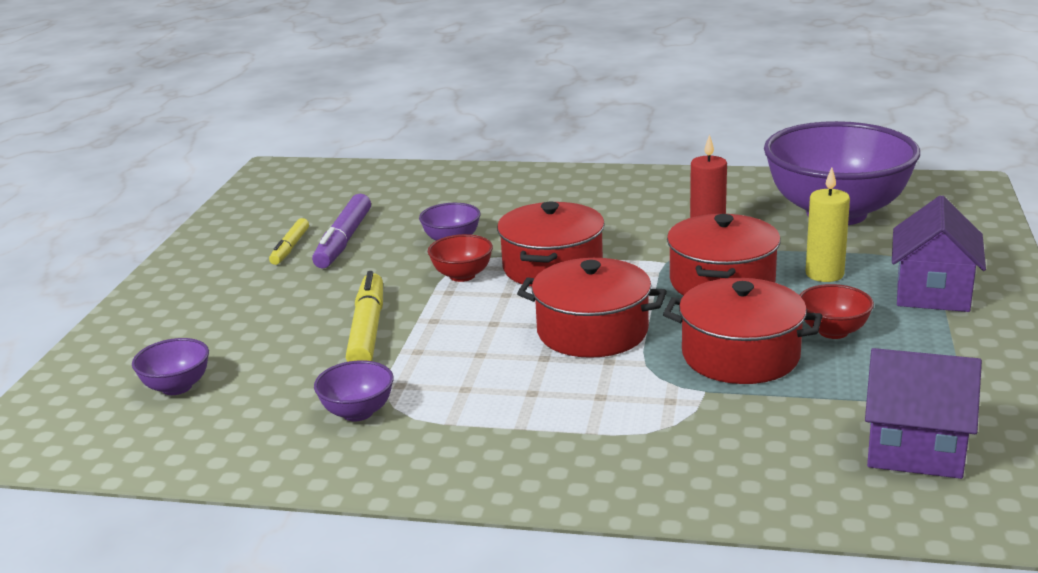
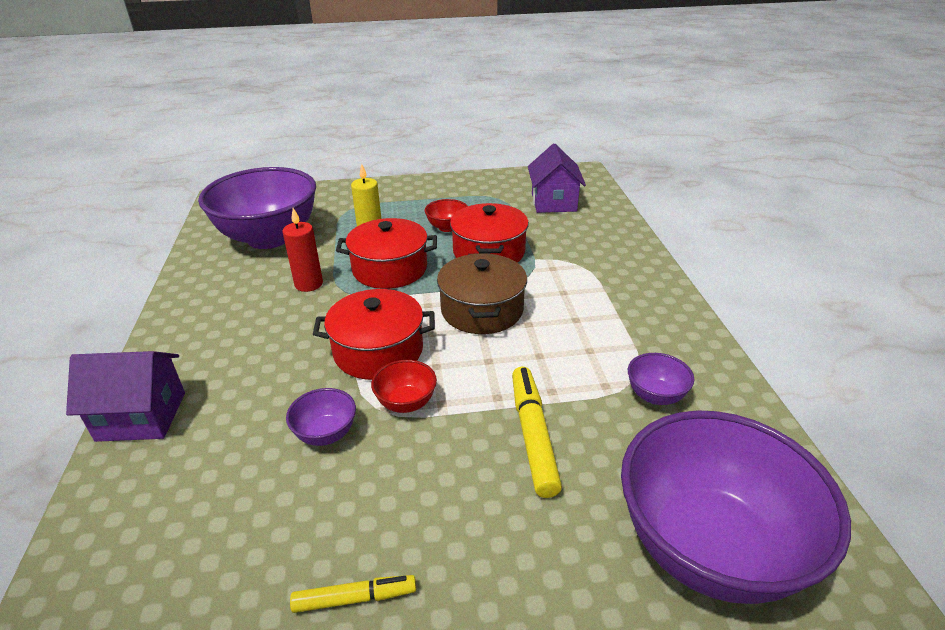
camera: 110 degrees left, 10 degrees up
(177, 387) = (709, 547): purple bowl -> purple bowl, size x2.44
(343, 241) = (329, 540): purple marker -> none
(367, 330) = (533, 435): yellow marker -> yellow marker turned 105 degrees clockwise
(592, 331) = (482, 310): red pot -> brown pot
(932, 292) = (389, 203): purple house -> purple house (141, 416)

